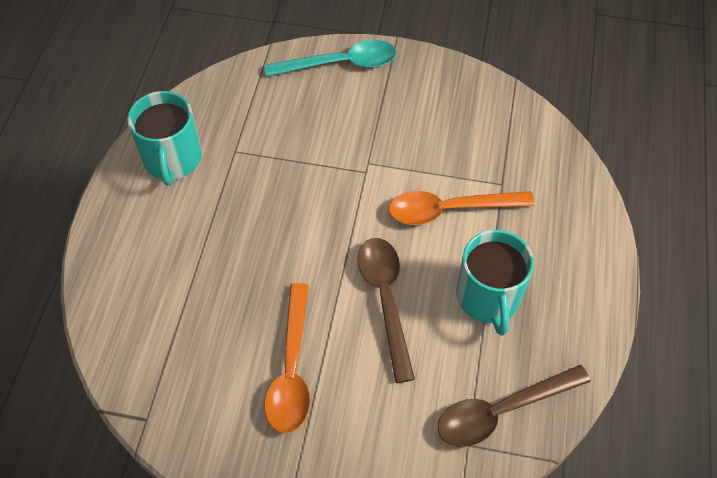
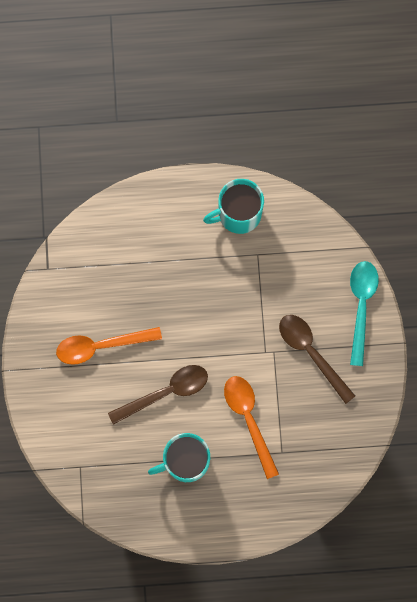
camera: 75 degrees right, 20 degrees up
(340, 64) = (361, 306): turquoise spoon -> turquoise spoon turned 150 degrees counterclockwise
(502, 410) = (107, 484): brown spoon -> brown spoon (311, 353)

